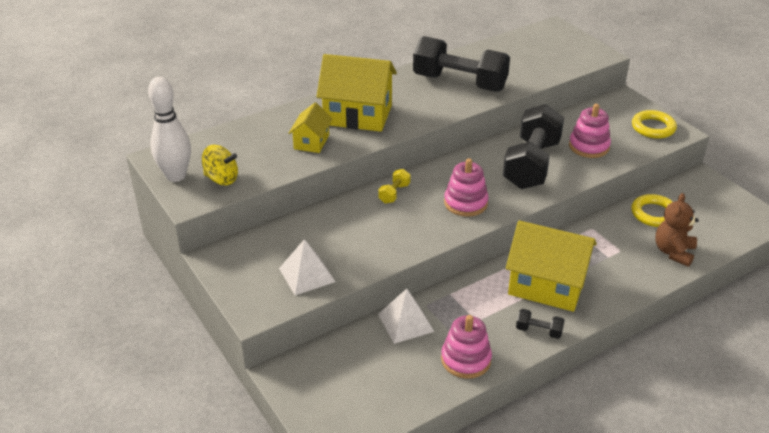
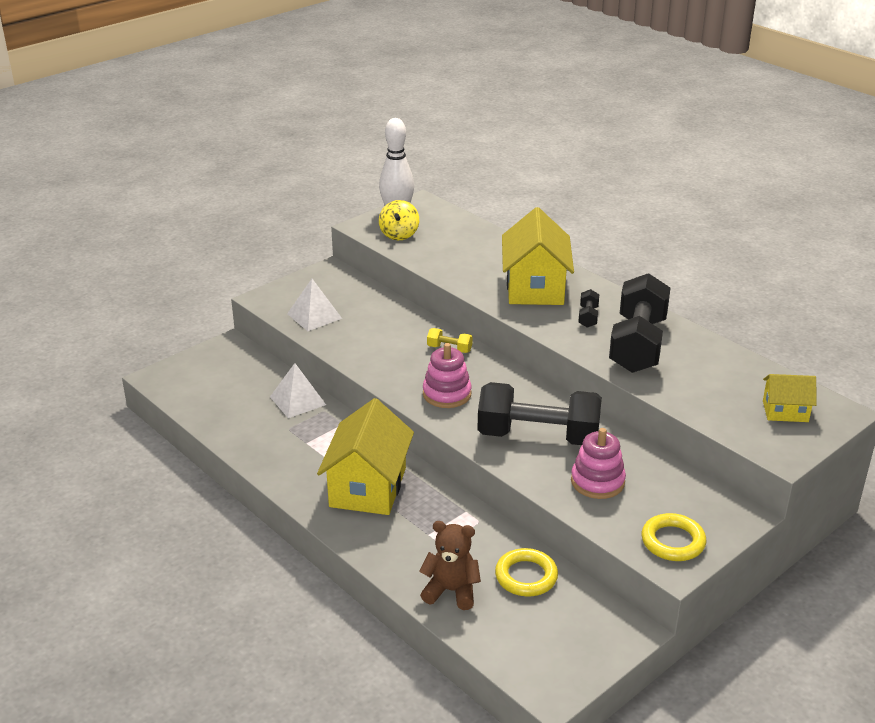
camera: 80 degrees right, 5 degrees down
(311, 142) = (474, 268): yellow house -> yellow house (785, 411)
(466, 359) = (252, 439): pink stacking toy -> none
(538, 331) = (296, 483): black dumbbell -> black dumbbell (588, 317)

